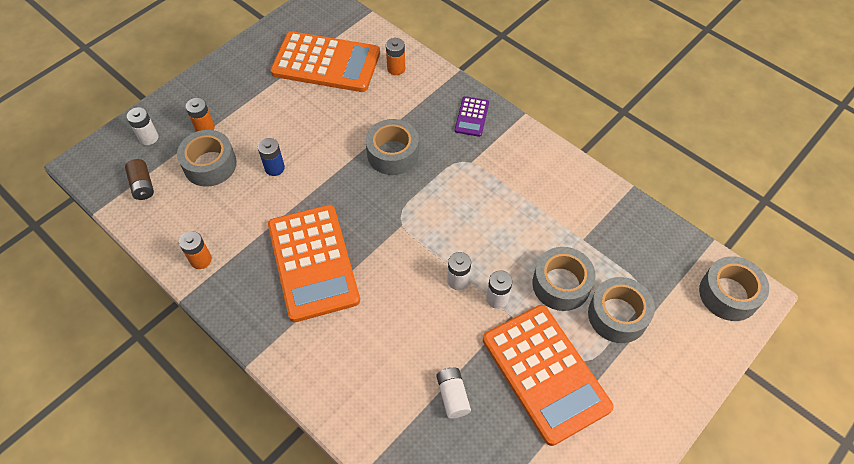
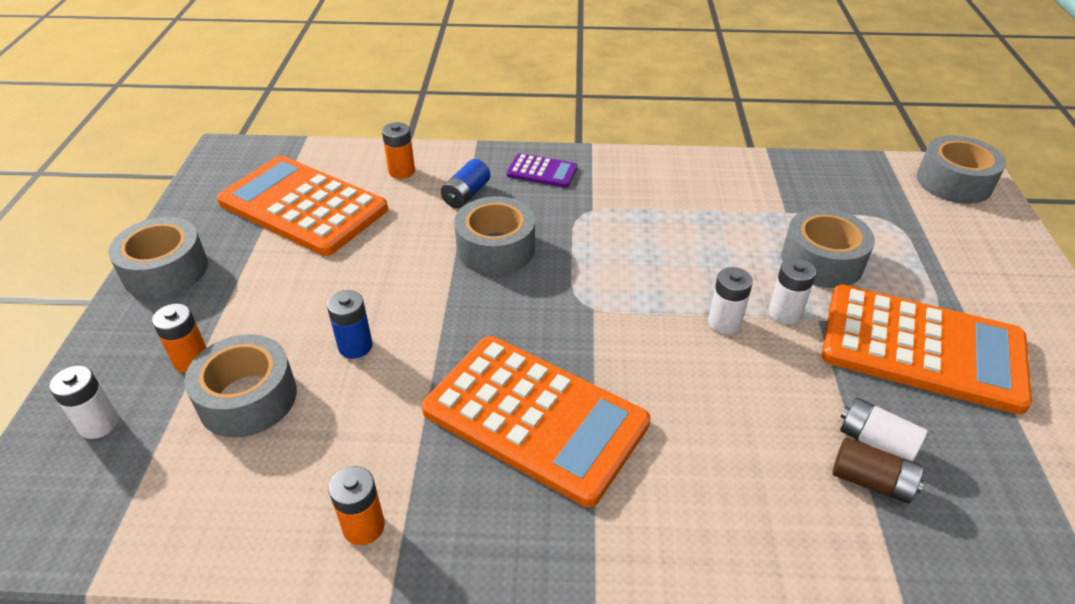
camera: 40 degrees left, 15 degrees down
(142, 185) = (151, 492): brown battery -> brown battery (871, 481)
(326, 63) = (303, 206): orange calculator -> orange calculator turned 120 degrees counterclockwise
(413, 107) = (466, 194): none -> blue battery
(471, 117) = (542, 171): purple calculator -> purple calculator turned 45 degrees counterclockwise
(617, 315) = (903, 254): grey tape -> grey tape (165, 270)

